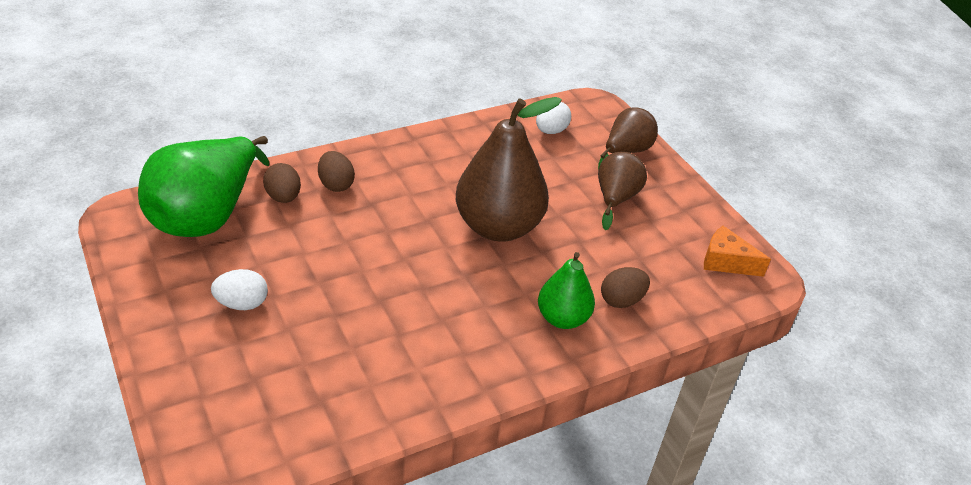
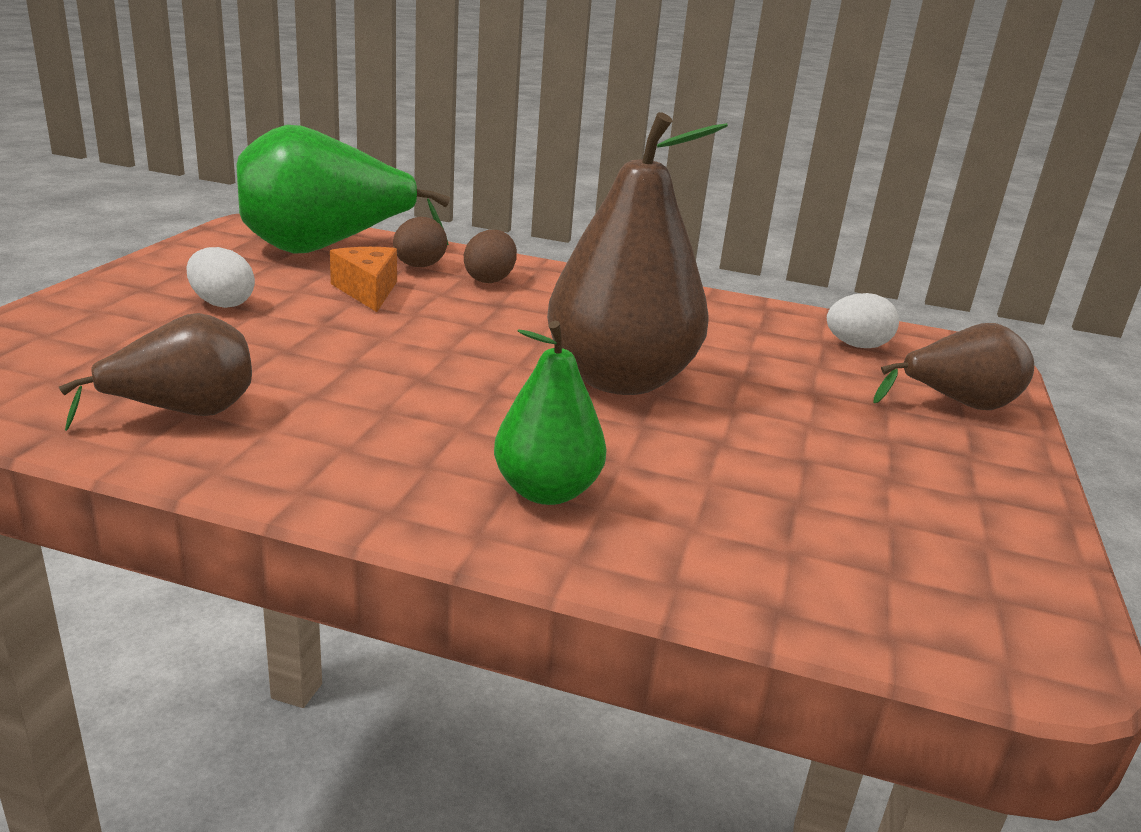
camera: 45 degrees right, 15 degrees down
(615, 199) = (858, 433): brown pear -> brown pear (183, 413)
(621, 300) = (679, 524): brown egg -> none
(726, 262) = (974, 587): orange cheese -> orange cheese (367, 291)

